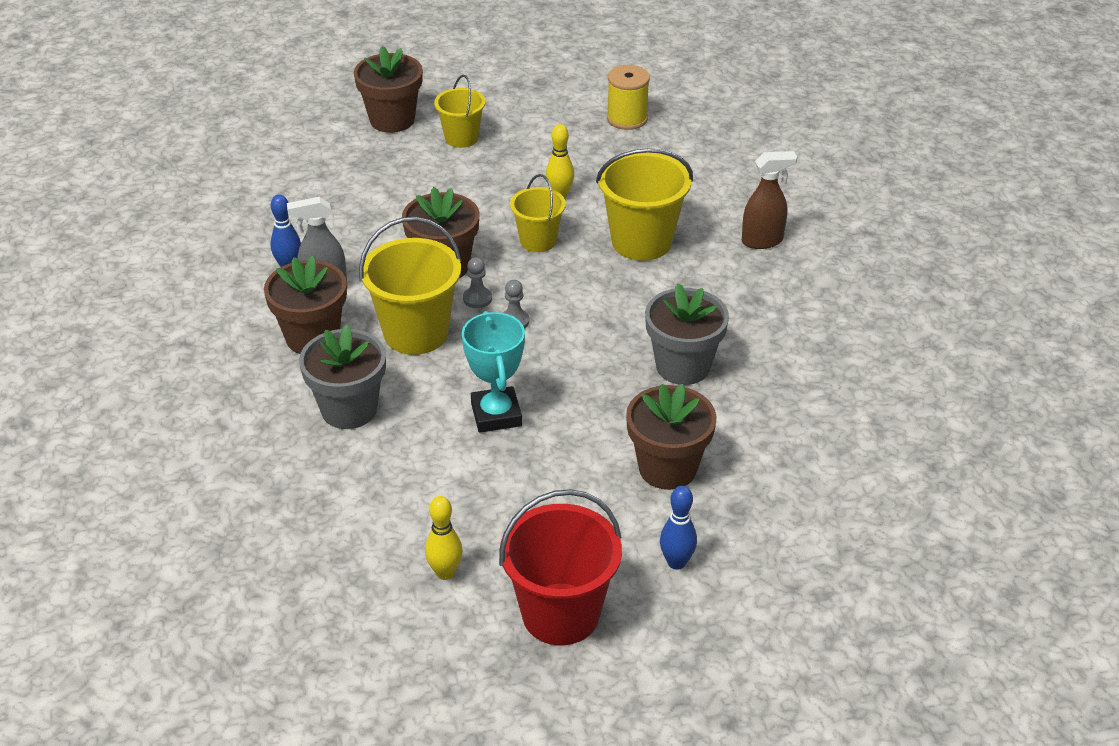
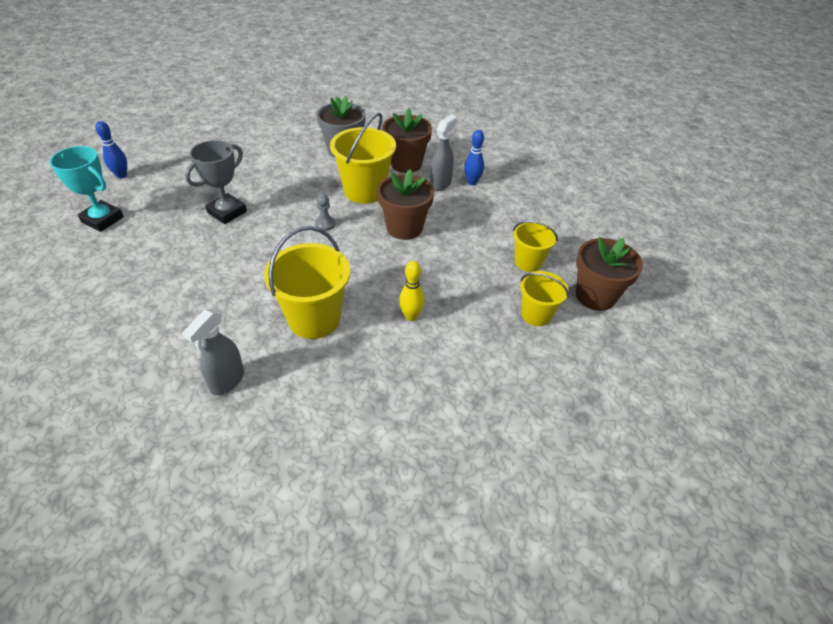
camera: 130 degrees right, 5 degrees up
(445, 573) = (223, 128): yellow bowling pin -> none
(477, 298) = (361, 223): grey pawn -> none
(496, 414) = (275, 182): turquoise trophy -> turquoise trophy (102, 219)
(538, 241) = (378, 275): yellow bucket -> yellow bucket (528, 262)
(560, 614) = (159, 138): red bucket -> none
(600, 406) = (227, 212): none -> grey trophy
(627, 118) = (466, 430): yellow spool -> none
(667, 468) = (161, 205): brown flower pot -> none
(683, 366) = (201, 256): grey flower pot -> none
(762, 241) = (227, 381): brown spray bottle -> grey spray bottle

